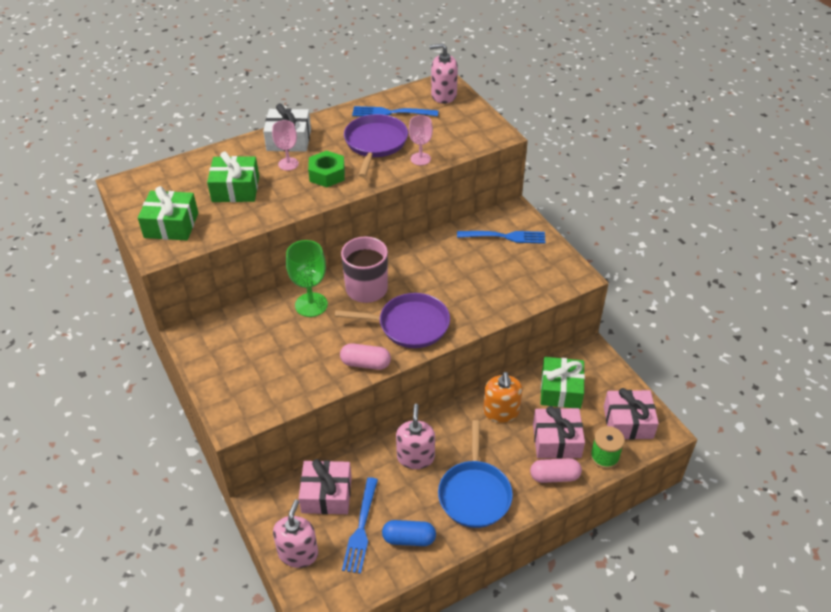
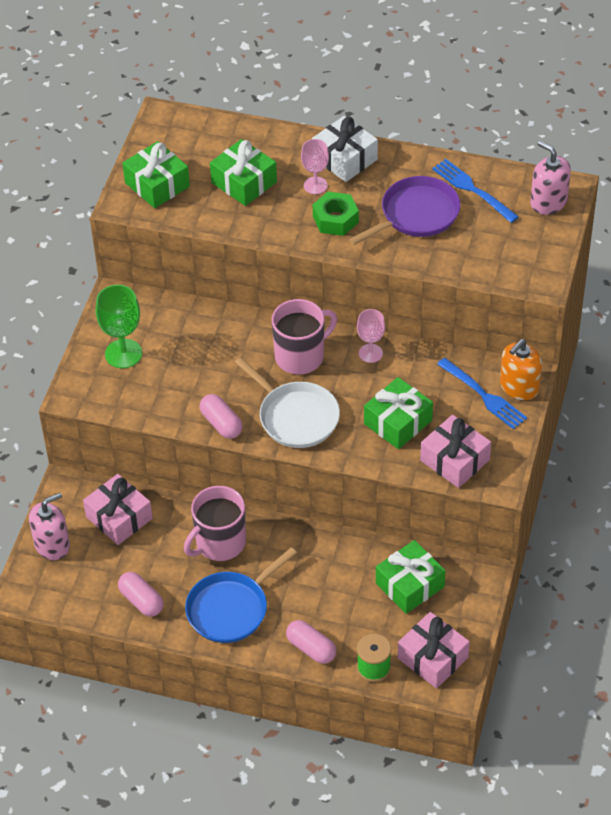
camera: 45 degrees right, 5 degrees up
(311, 305) = (237, 338): green goblet -> green goblet (123, 354)
(361, 528) = (116, 564): blue fork -> none
(409, 539) = (141, 601): blue capsule -> pink capsule
(410, 325) = (296, 417): purple pan -> white pan
(415, 457) = (219, 543): pink soap dispenser -> pink mug
(420, 159) = (437, 259): pink goblet -> pink goblet (370, 353)
(476, 284) = (398, 422): none -> green gift
(501, 412) = (334, 562): orange soap dispenser -> orange soap dispenser (519, 387)
(556, 440) = (350, 622): pink gift -> pink gift (455, 460)

